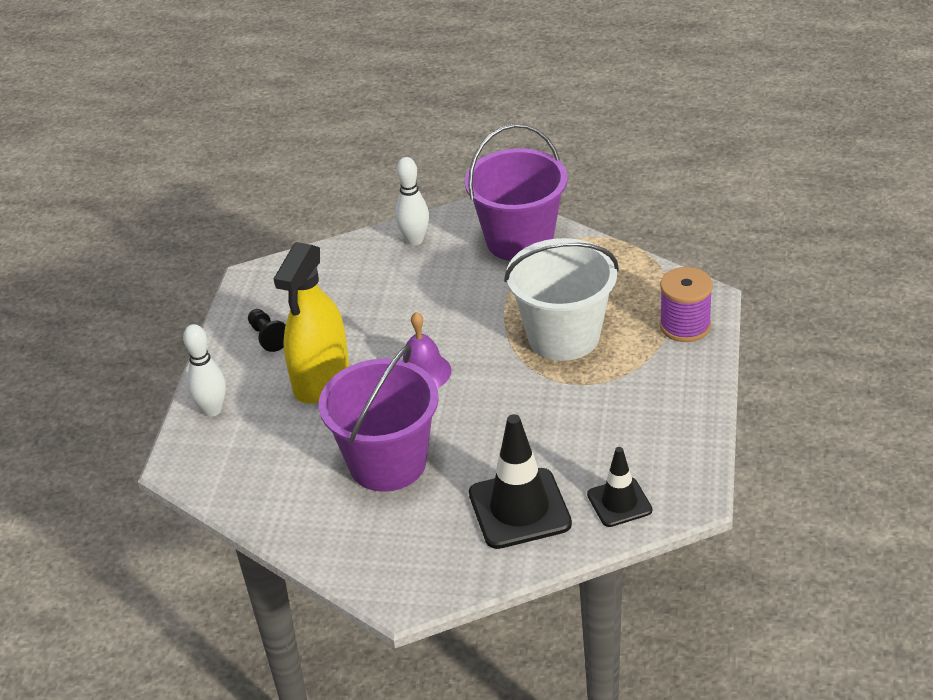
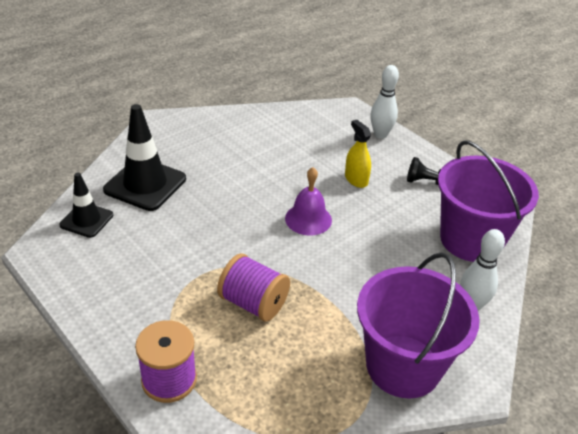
camera: 125 degrees right, 0 degrees up
(321, 380) = (356, 179): yellow spray bottle -> yellow spray bottle, size x0.50
(387, 463) = (250, 164): purple bucket -> purple bucket (471, 240)
(563, 336) = (253, 303): white bucket -> purple spool

